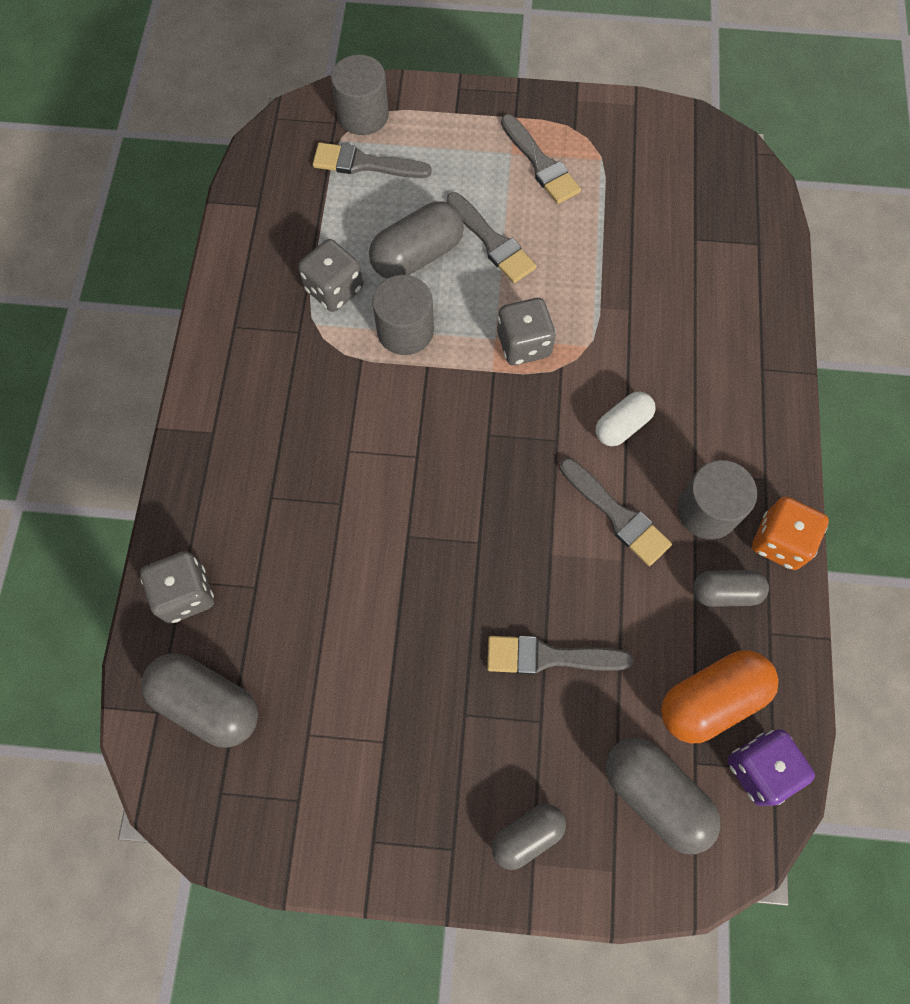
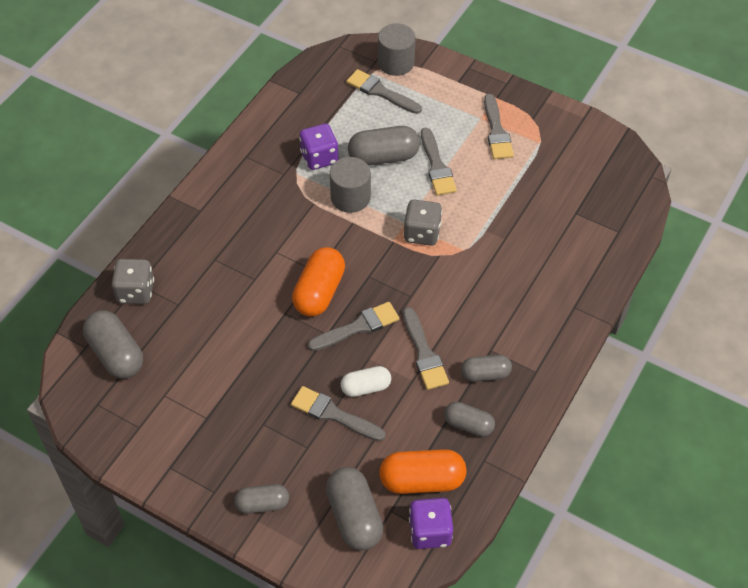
camera: 25 degrees right, 15 degrees down
(334, 289) = (319, 157): grey dice -> purple dice
(437, 485) = (319, 292): none -> orange capsule
(513, 514) = (358, 327): none -> grey brush
(622, 425) = (458, 304): white capsule -> white capsule (366, 387)
(707, 510) = (485, 374): grey cylinder -> grey capsule
(779, 541) = (523, 411): orange dice -> none

